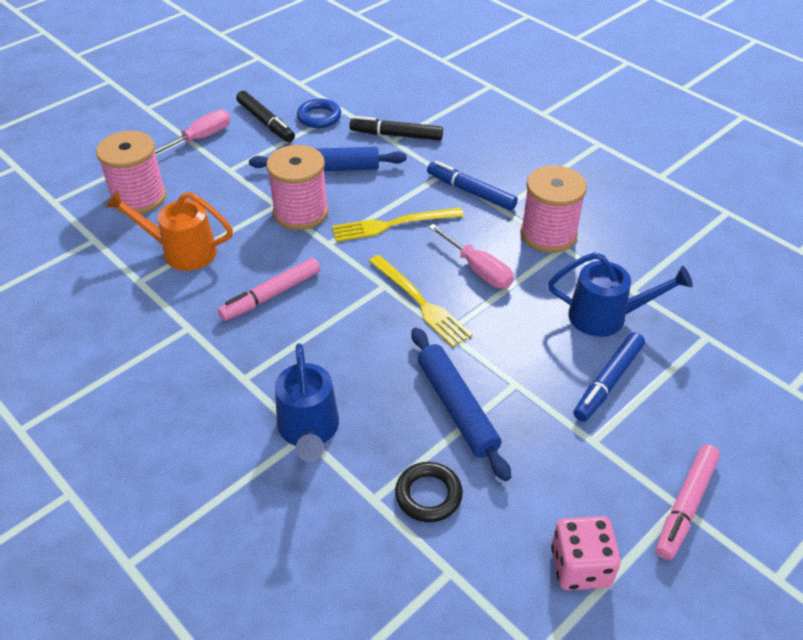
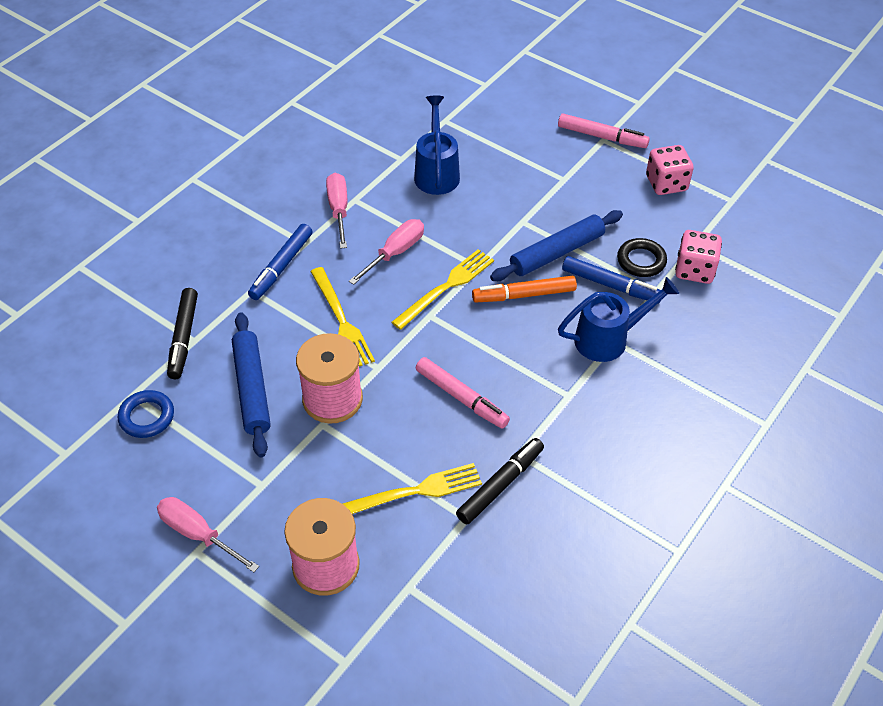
camera: 100 degrees left, 5 degrees up
(181, 251) = (413, 492): orange watering can -> yellow fork
(266, 122) = (159, 470): black marker -> black marker (500, 485)
(395, 365) = (524, 295): none -> orange marker
(400, 556) = (694, 270): none -> pink dice
(548, 234) = (338, 209): pink spool -> pink screwdriver
(608, 382) = (506, 172): blue marker -> blue marker (611, 285)

